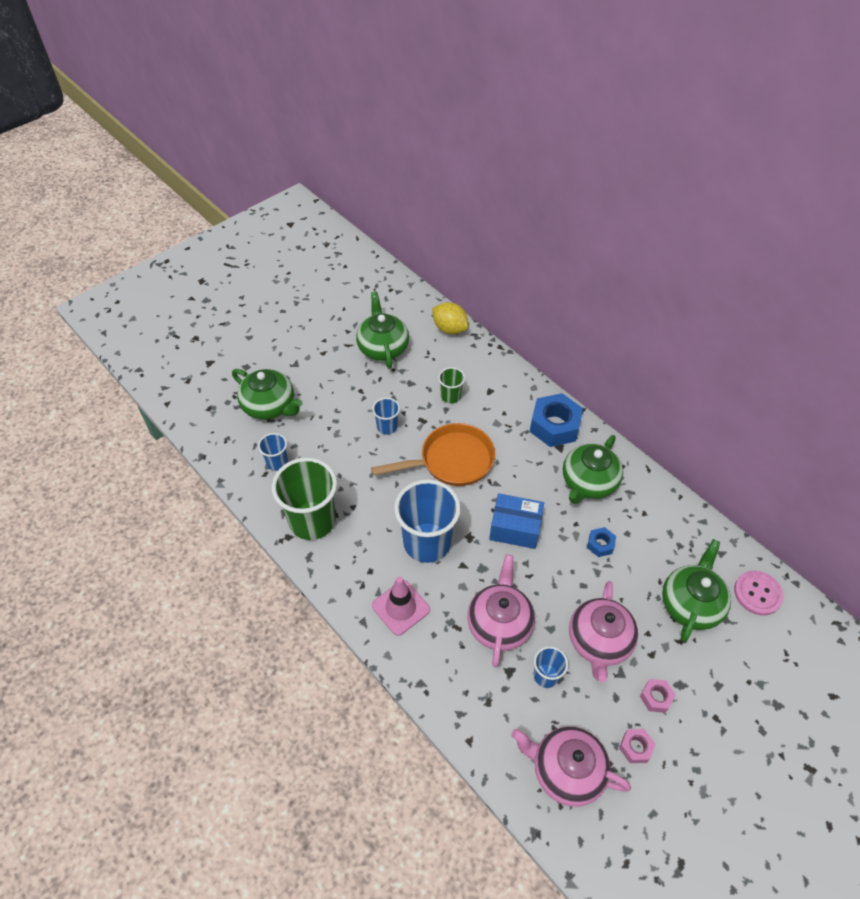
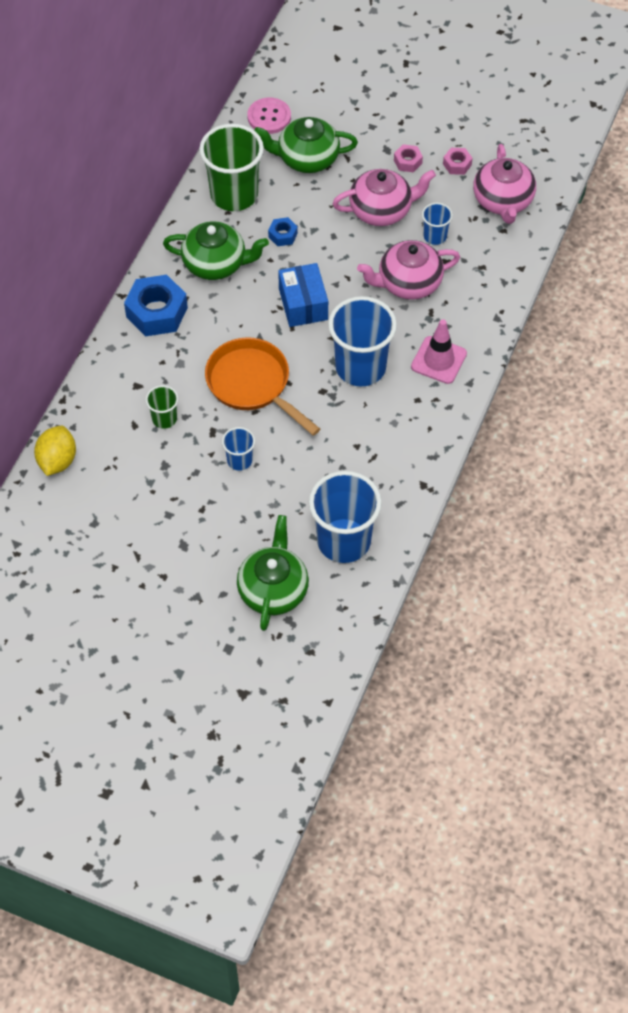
camera: 115 degrees left, 5 degrees up
(277, 462) = (344, 541): blue cup -> blue cup, size x2.07
(312, 521) = (393, 473): green cup -> green cup (234, 195)
(383, 347) = (123, 517): green teapot -> none

